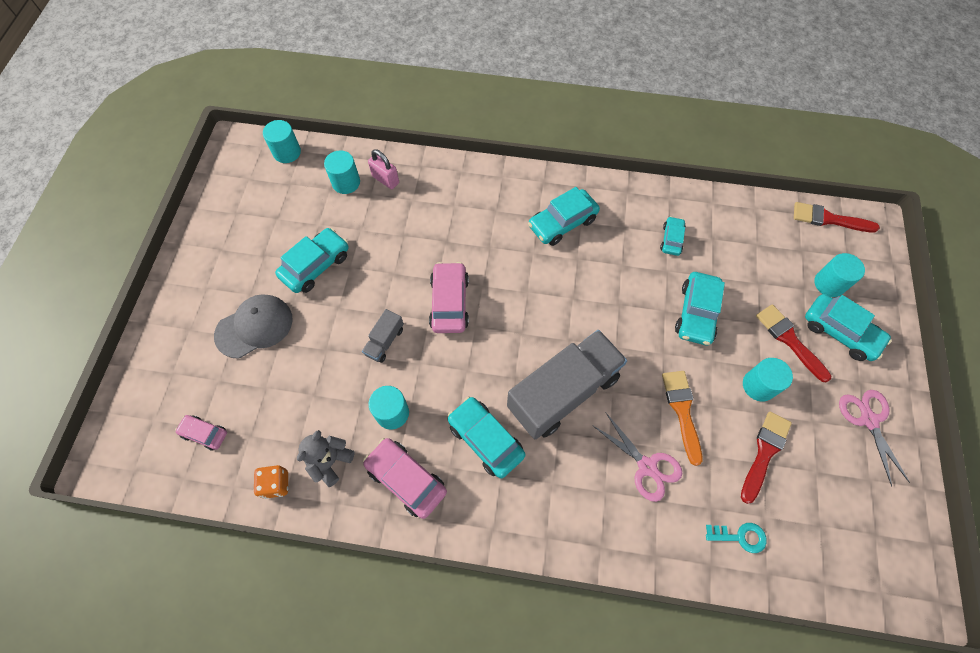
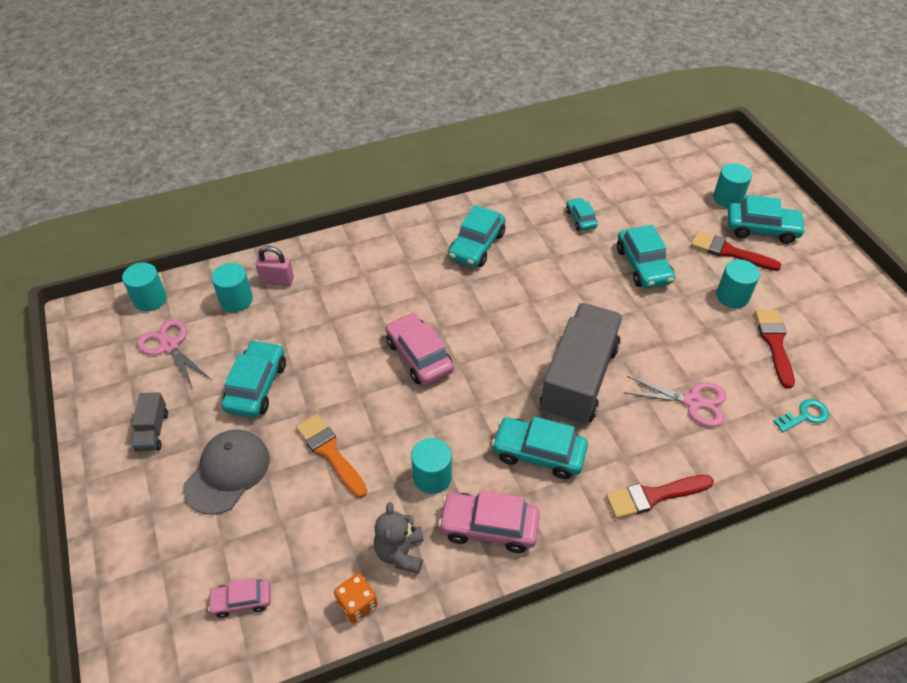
camera: 30 degrees left, 15 degrees down
(385, 341) = (379, 419): grey truck -> grey truck (153, 431)
(682, 411) = (688, 344): orange brush -> orange brush (330, 453)
(828, 219) = (692, 153): red brush -> red brush (653, 496)
(868, 420) = (830, 282): pink scissors -> pink scissors (169, 346)

